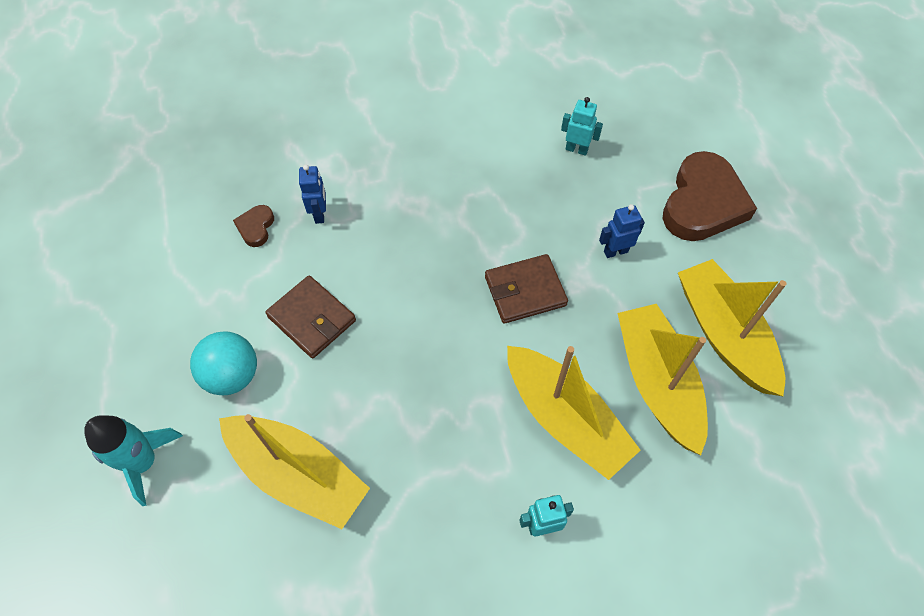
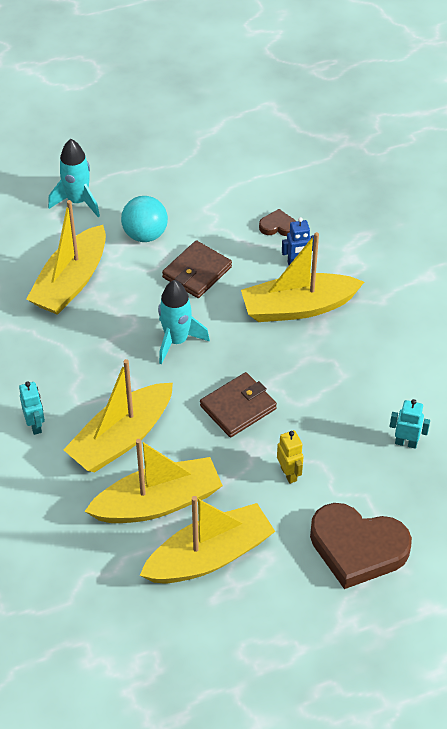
camera: 85 degrees right, 10 degrees down
(386, 220) = (298, 307): none -> yellow boat
(420, 348) = (176, 341): none -> turquoise rocket
(525, 291) = (238, 407): brown wallet -> brown wallet turned 75 degrees clockwise
(576, 149) = (406, 442): turquoise robot -> turquoise robot turned 90 degrees counterclockwise
(615, 251) = (289, 474): blue robot -> yellow robot

